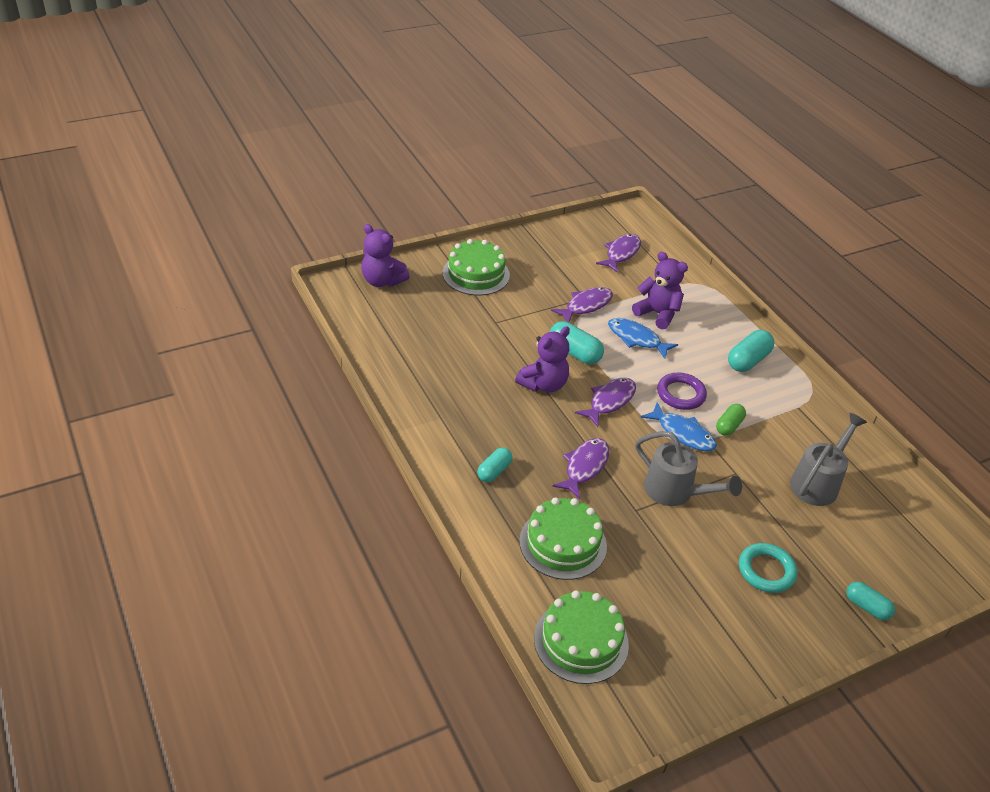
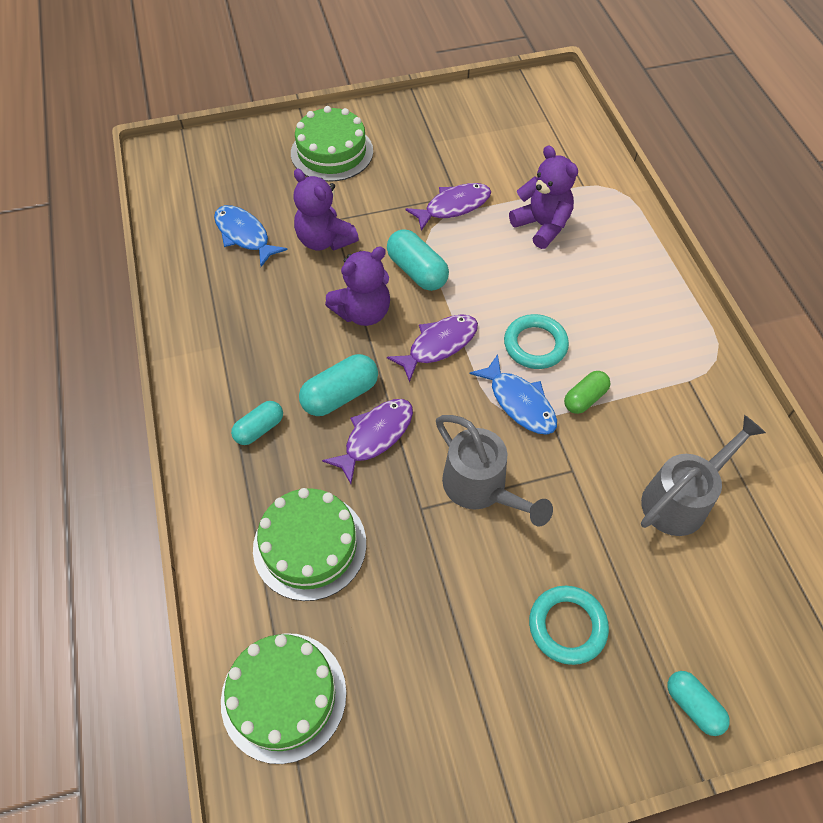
camera: 15 degrees right, 15 degrees up
(382, 281) = (217, 152): purple teddy bear -> purple teddy bear (324, 240)
(621, 253) = (522, 137): purple fish -> none
(636, 339) = (503, 259): blue fish -> blue fish (244, 235)
(681, 394) = (535, 345): purple ring -> turquoise ring
(748, 360) = (641, 304): turquoise capsule -> turquoise capsule (340, 395)

